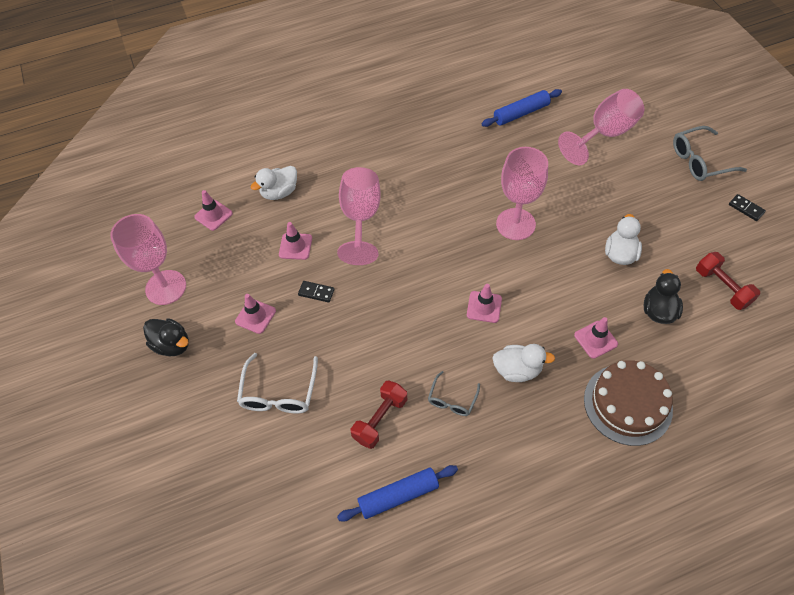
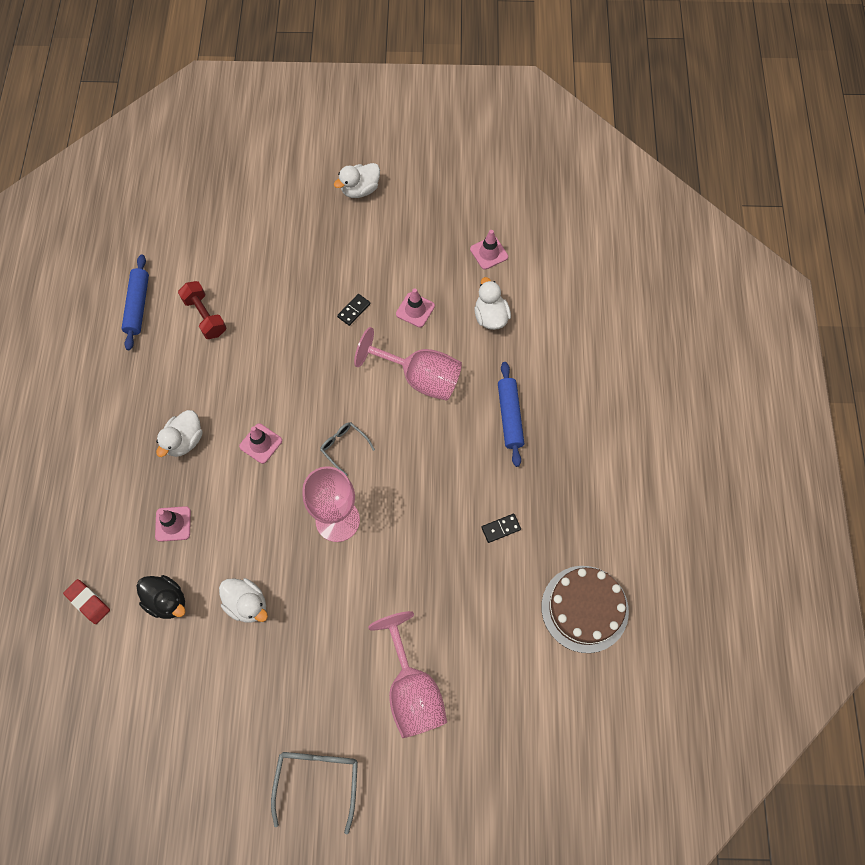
camera: 110 degrees right, 10 degrees up
(166, 287) = (422, 197): pink goblet -> none
(172, 345) = (360, 189): black duck -> white duck
(255, 316) = (355, 256): pink traffic cone -> none
(279, 393) = (271, 252): white glasses -> none
(452, 399) = (189, 376): grey glasses -> grey glasses (344, 447)
(521, 113) = (491, 610): blue rolling pin -> blue rolling pin (509, 416)
(627, 404) = (101, 515): brown cake -> brown cake (584, 608)
(704, 371) = (88, 602): none -> red eraser
(722, 287) = (154, 683): red dumbbell -> none
(746, 208) = (227, 785): black domino -> black domino (501, 528)

